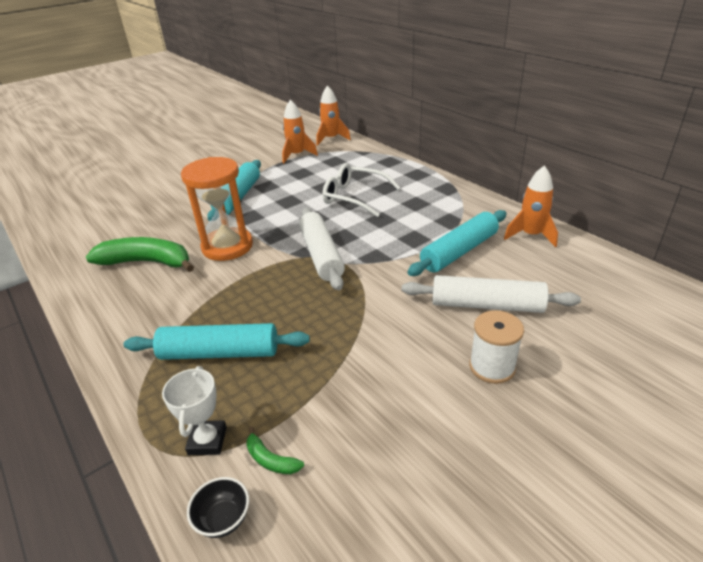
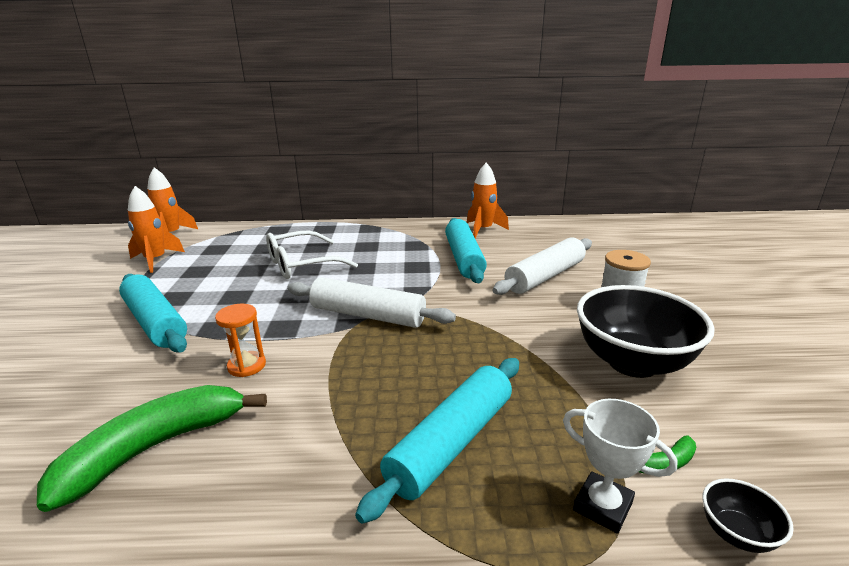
camera: 55 degrees left, 10 degrees down
(227, 246) = (247, 366): orange hourglass -> orange hourglass, size x0.48
(393, 406) = (632, 362): none -> black bowl

